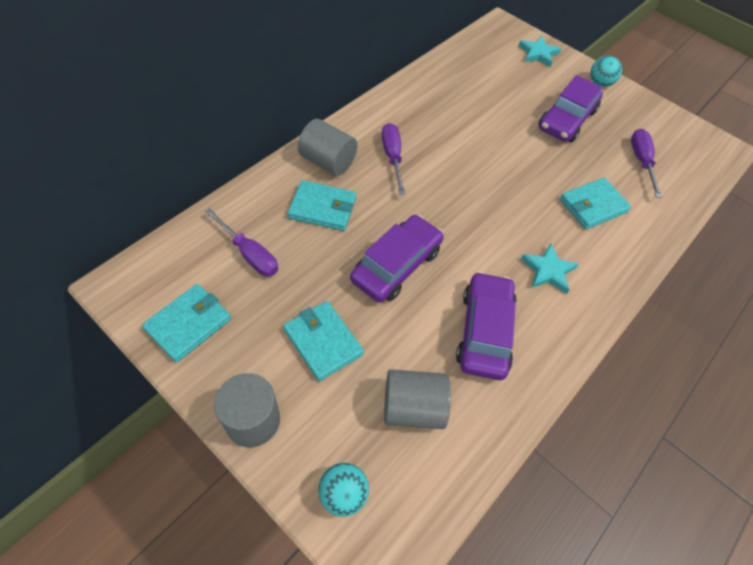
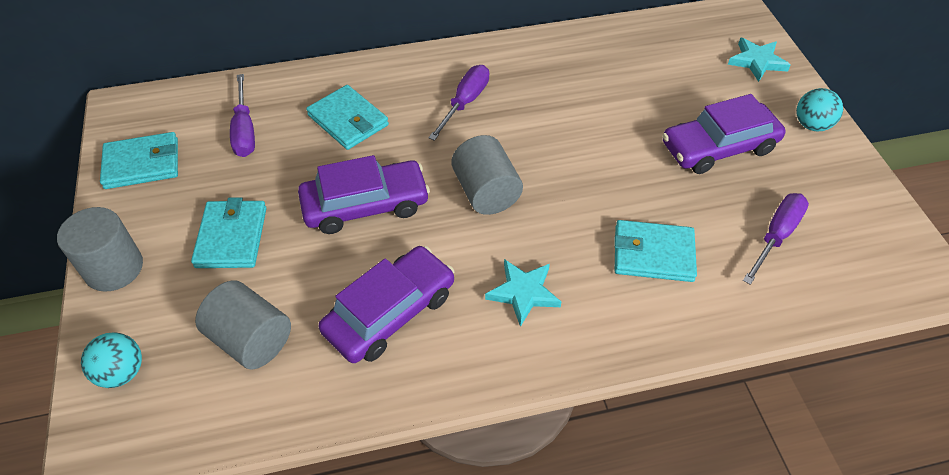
camera: 40 degrees right, 5 degrees down
(328, 162) = (395, 80): grey cylinder -> grey cylinder (486, 192)

